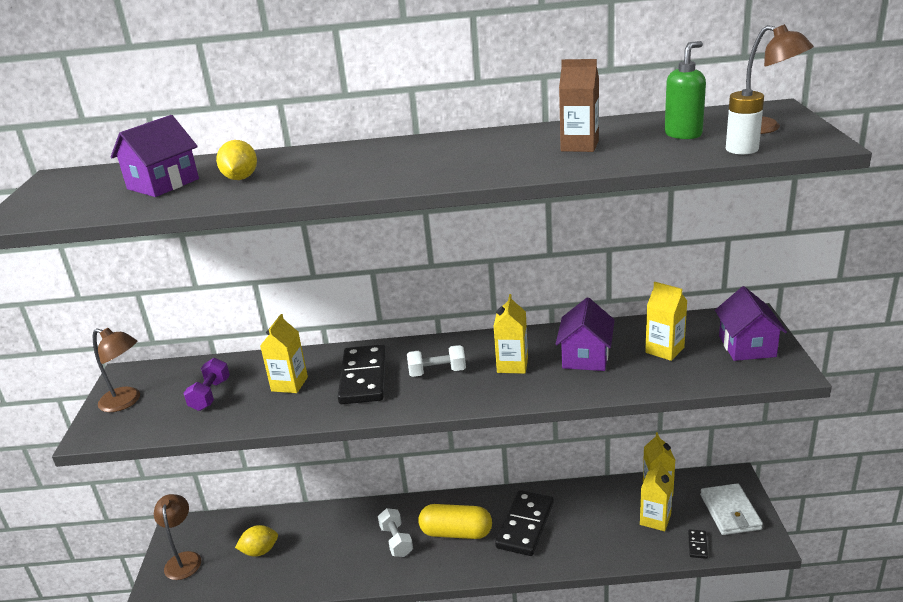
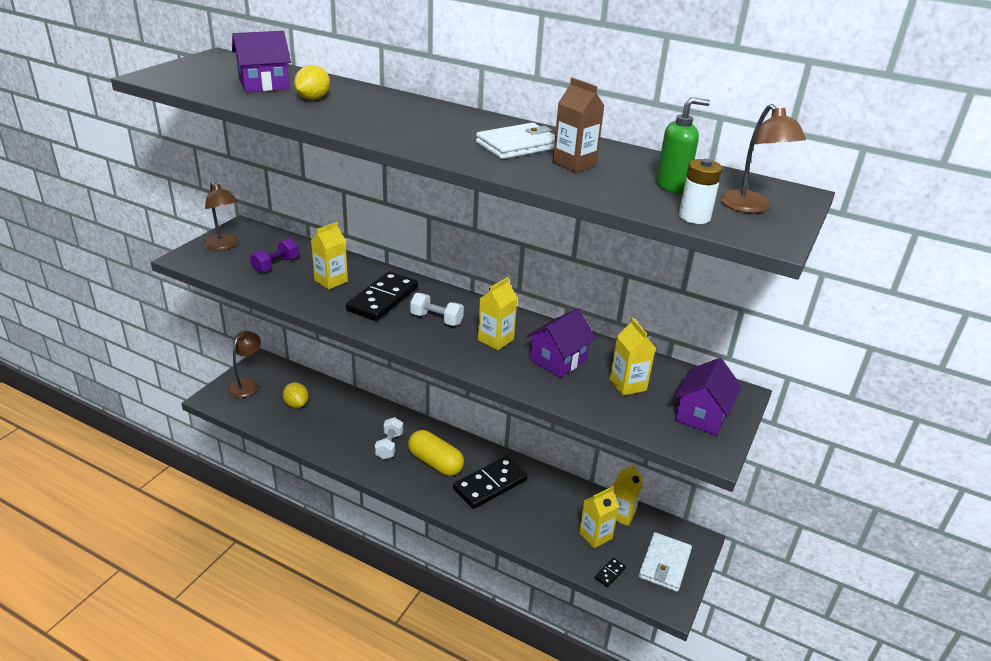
camera: 25 degrees right, 5 degrees up
(260, 551) = (296, 404): yellow lemon -> yellow lemon turned 45 degrees clockwise
(507, 149) = (517, 145): none -> white wallet

